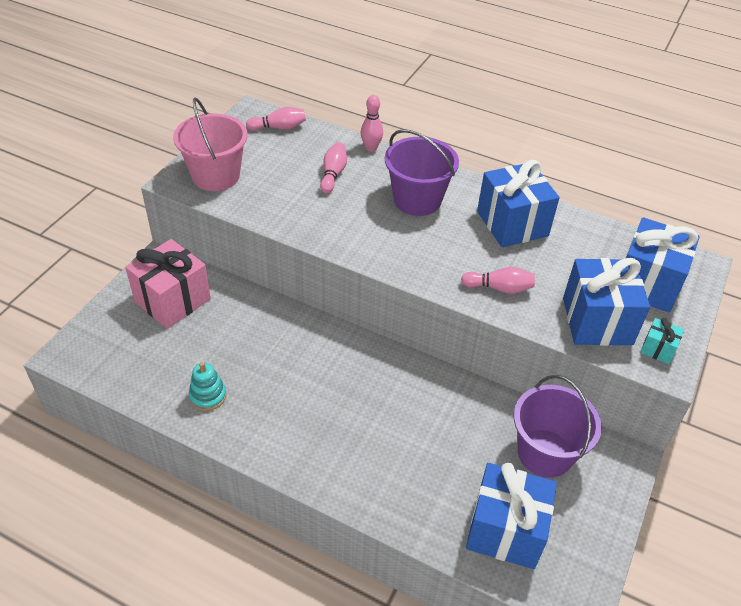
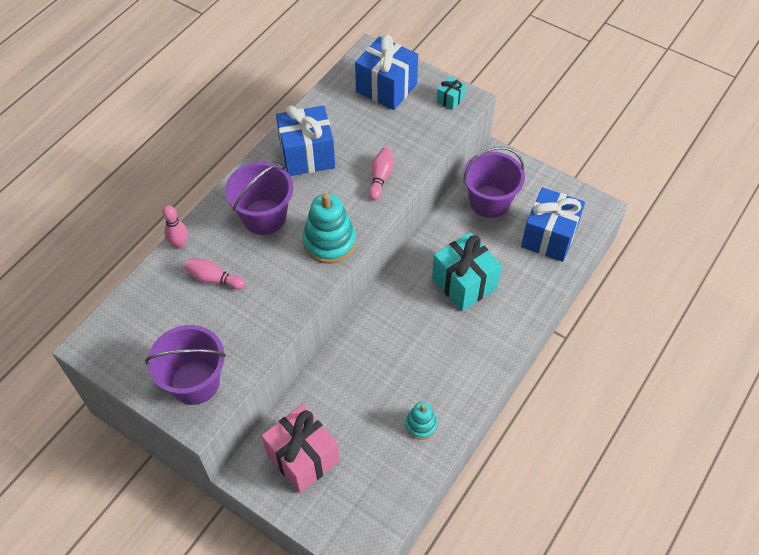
camera: 80 degrees left, 10 degrees up
(216, 176) = (195, 382): pink bucket -> purple bucket
(279, 127) = (125, 322): pink bowling pin -> none
(395, 252) = (329, 242): none -> turquoise stacking toy
(406, 429) = (464, 283): none -> turquoise gift
(597, 321) = (421, 126): blue gift -> none

